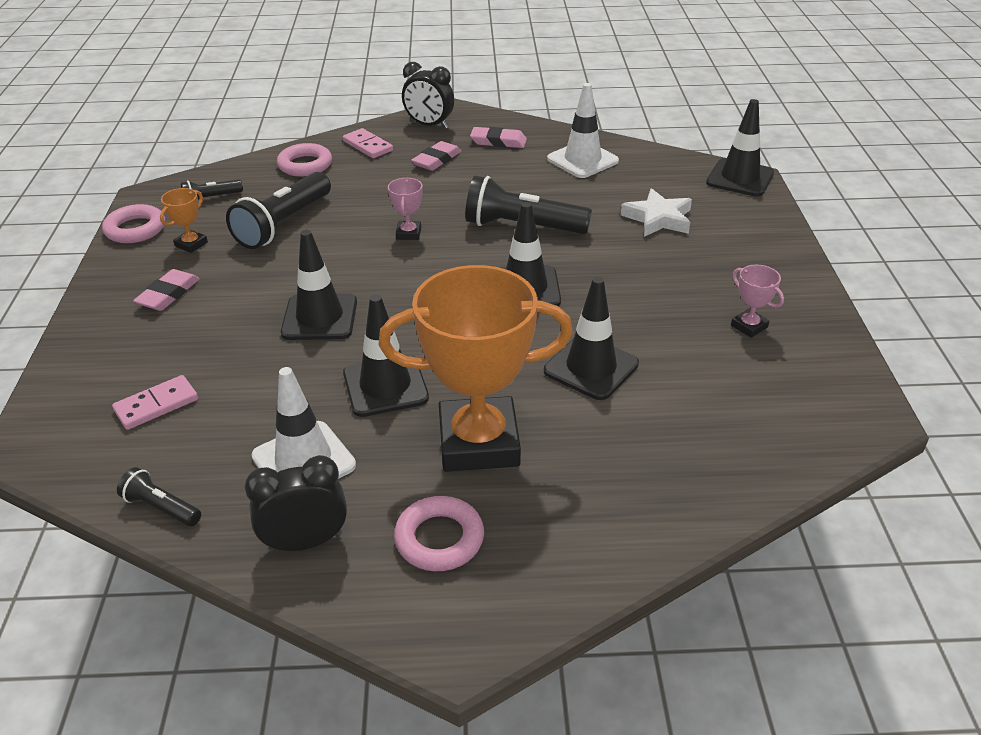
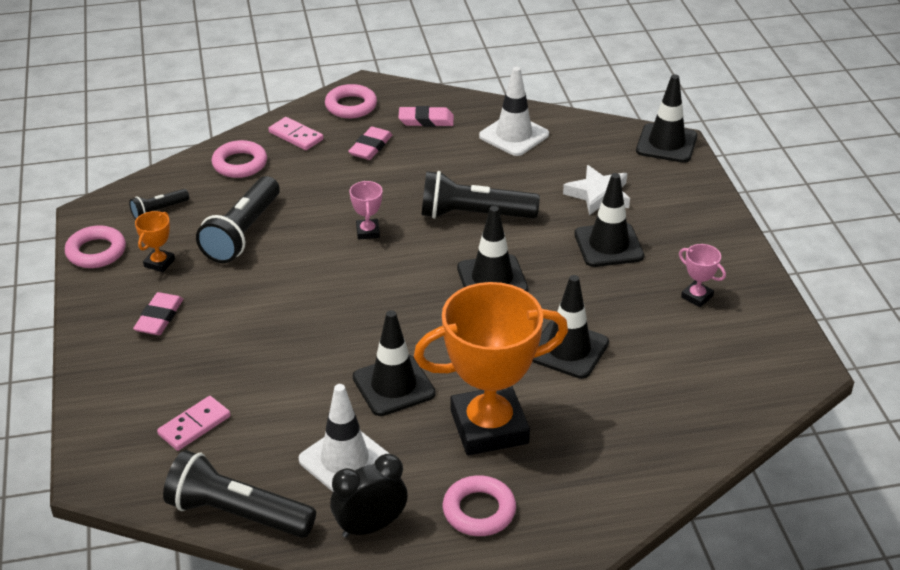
camera: 10 degrees left, 0 degrees up
(161, 508) = (237, 514): black flashlight -> black flashlight, size x1.99
(320, 317) = (312, 327): black traffic cone -> black traffic cone (608, 245)
(429, 125) = (351, 106): black clock -> pink ring

